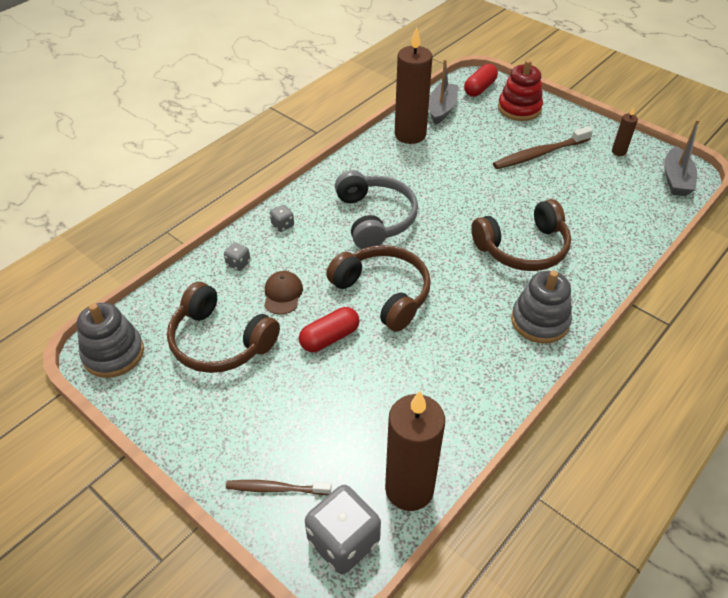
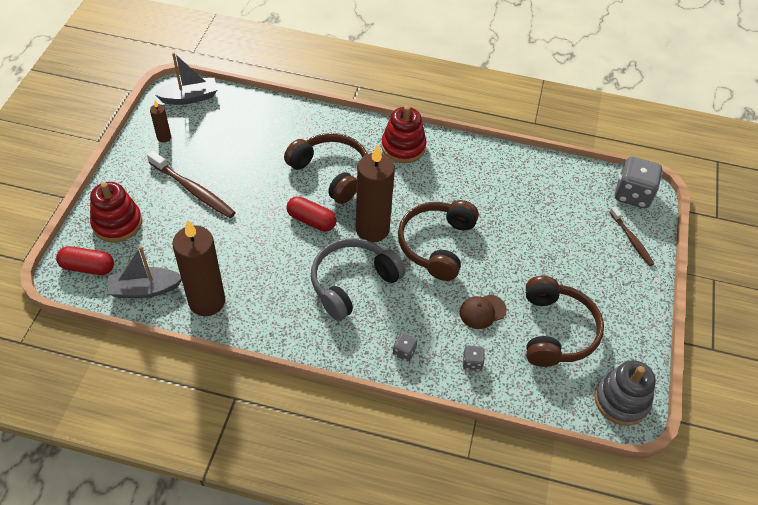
camera: 120 degrees left, 5 degrees up
(329, 337) = (502, 261): red capsule -> red capsule (311, 220)
(409, 489) = (579, 176): brown candle -> brown candle (372, 229)
(540, 321) = (403, 147): grey stacking toy -> red stacking toy

